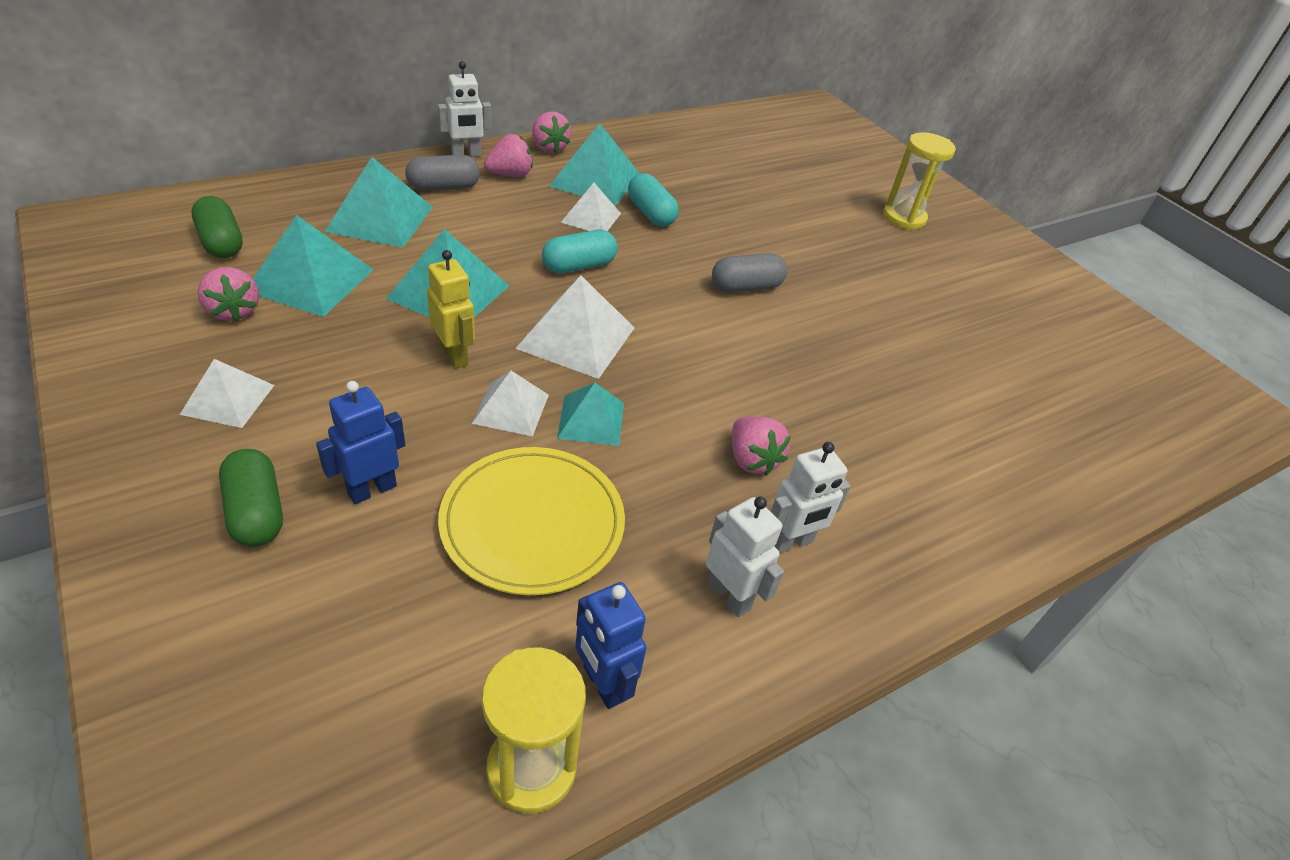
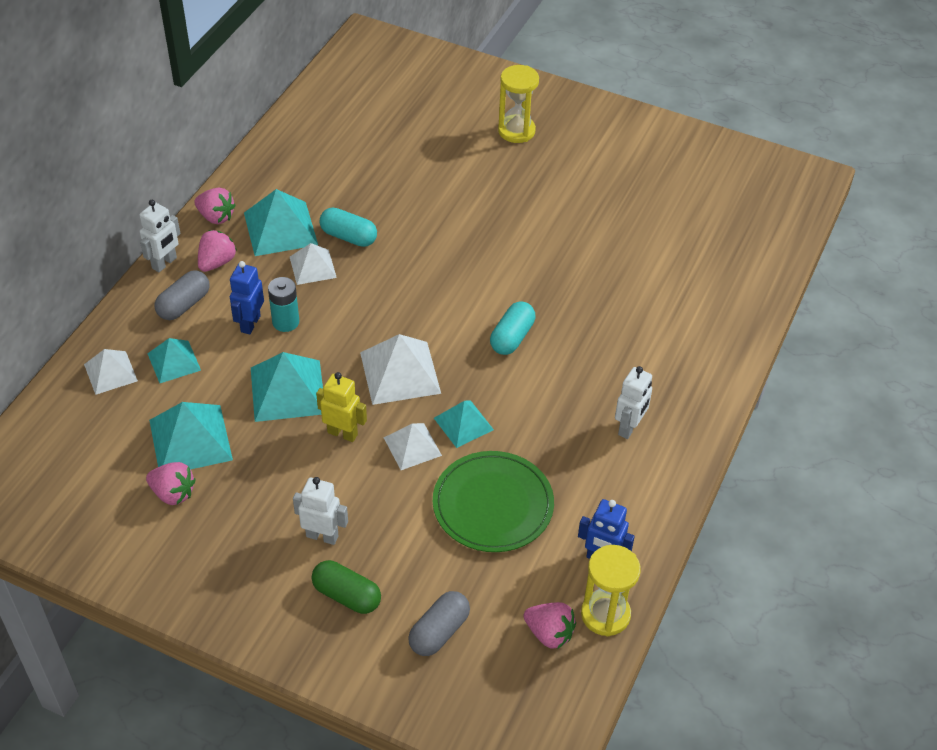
camera: 30 degrees left, 5 degrees up
(221, 242) = (94, 451): green capsule -> none
(228, 399) = (247, 548): white pyramid -> white pyramid (110, 372)
(372, 489) = (391, 543): blue robot -> blue robot (250, 324)
(380, 219) = (174, 361): turquoise pyramid -> turquoise pyramid, size x0.62
(515, 242) = (285, 322): none -> turquoise battery
(532, 523) = (493, 504): yellow plate -> green plate
(579, 266) = (346, 315): turquoise capsule -> turquoise capsule (512, 337)
(729, 596) = (623, 477): white robot -> white robot (322, 536)
(746, 287) = (465, 264): grey capsule -> grey capsule (439, 632)
(752, 460) = (571, 391): pink strawberry -> pink strawberry (549, 633)

